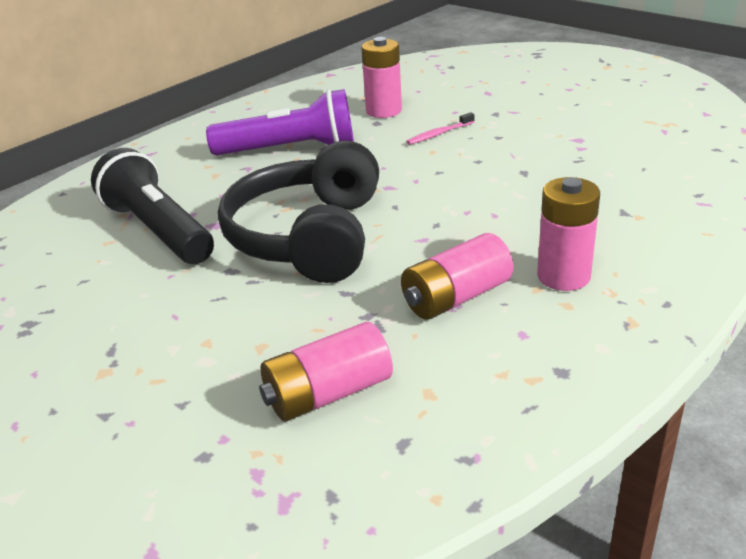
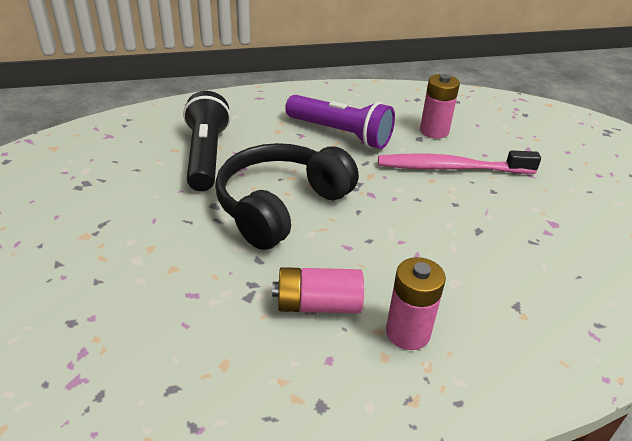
camera: 30 degrees right, 5 degrees up
(328, 393) = (171, 325): pink battery -> none
(439, 134) = (452, 168): pink toothbrush -> pink toothbrush, size x2.35

